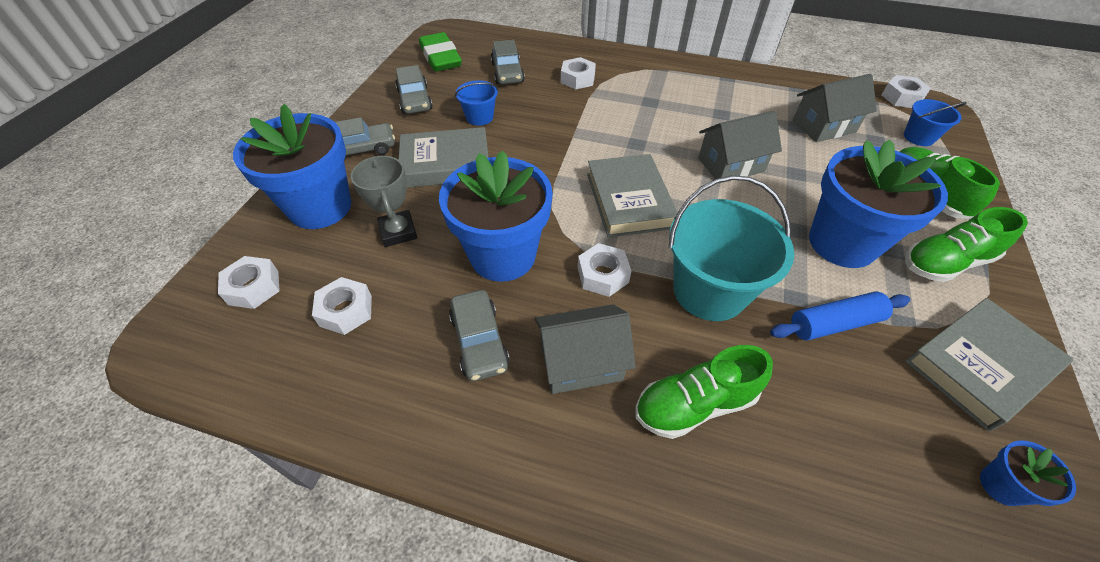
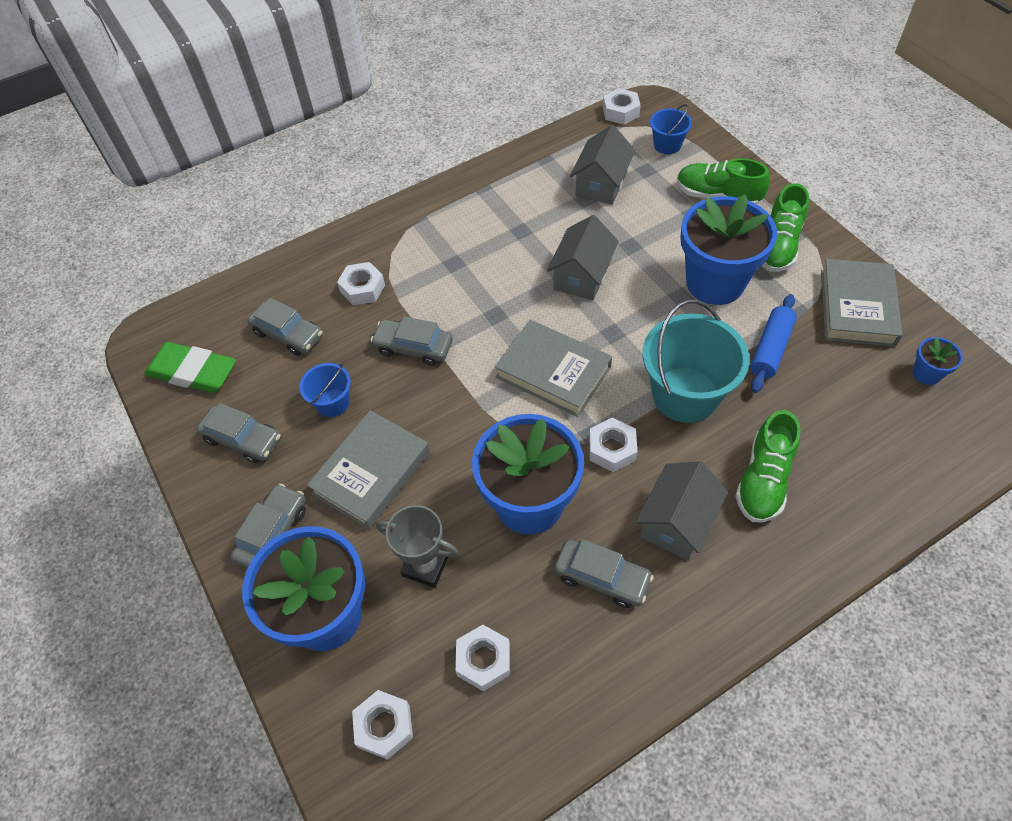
camera: 45 degrees left, 5 degrees up
(562, 124) = (413, 347): none -> grey car

